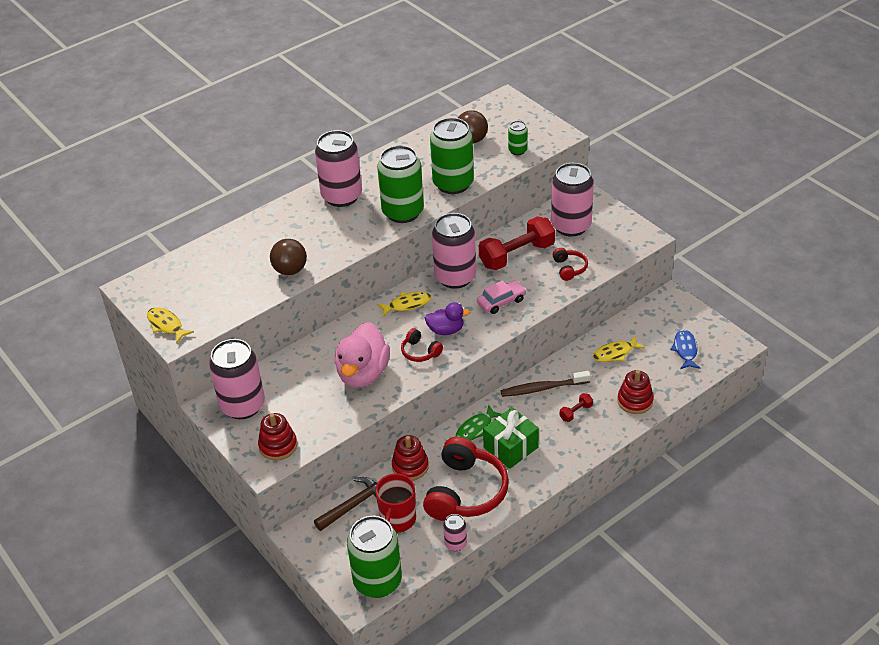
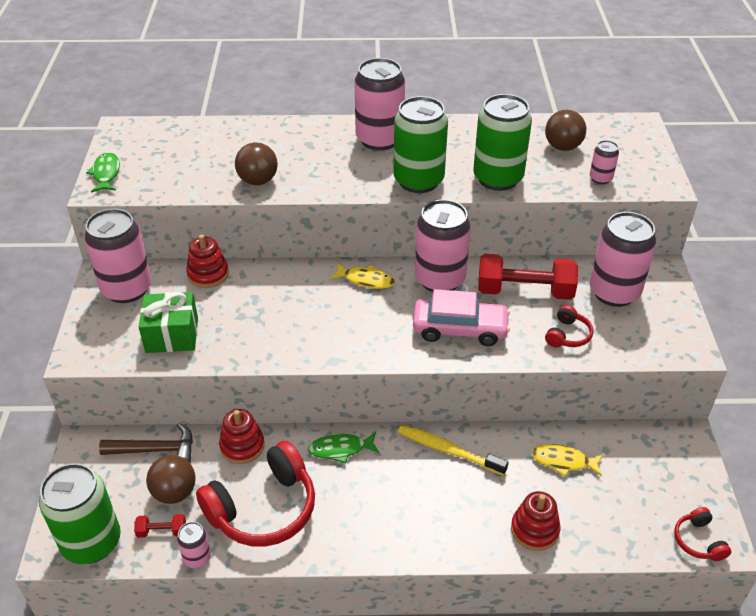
camera: 35 degrees right, 0 degrees up
(166, 325) = (106, 173): yellow fish -> green fish
(278, 446) = (110, 344): red stacking toy -> red stacking toy (208, 274)
(363, 373) = (254, 322): pink duck -> none
(398, 520) = (174, 492): red mug -> brown ball
(420, 352) = (328, 332): red headphones -> red headphones (698, 541)
(446, 330) = (375, 326): purple duck -> none
(501, 301) = (460, 329): pink car -> pink car, size x1.52
(511, 447) = (353, 492): green gift -> green gift (172, 335)
(517, 150) = (600, 178): green can -> pink can
(543, 388) = (449, 451): brown toothbrush -> yellow toothbrush
(576, 412) = (457, 499): red dumbbell -> red dumbbell (162, 531)
(685, 350) = (650, 508): blue fish -> none

